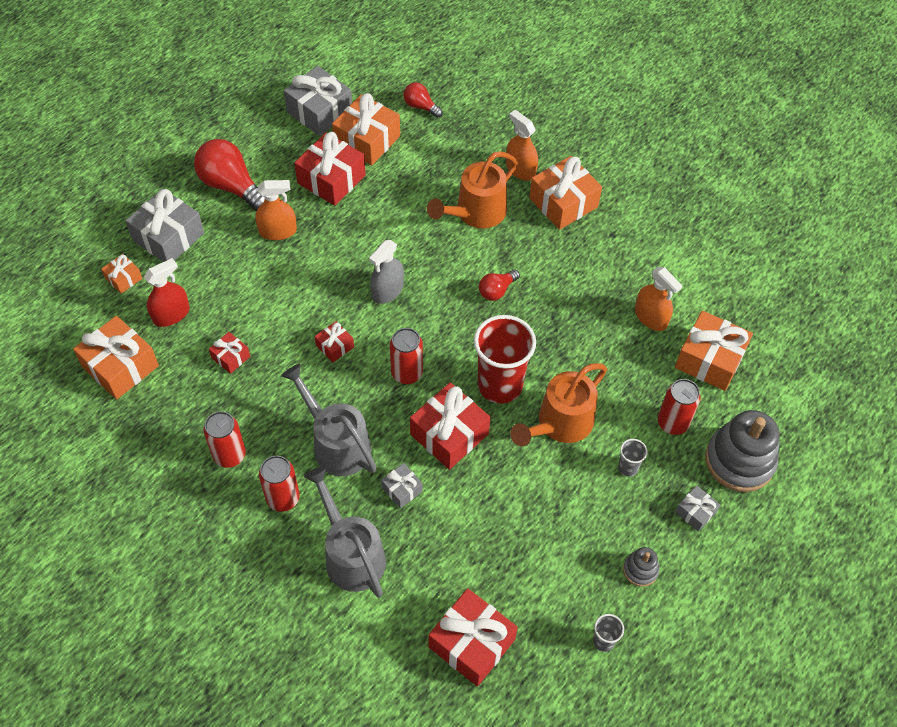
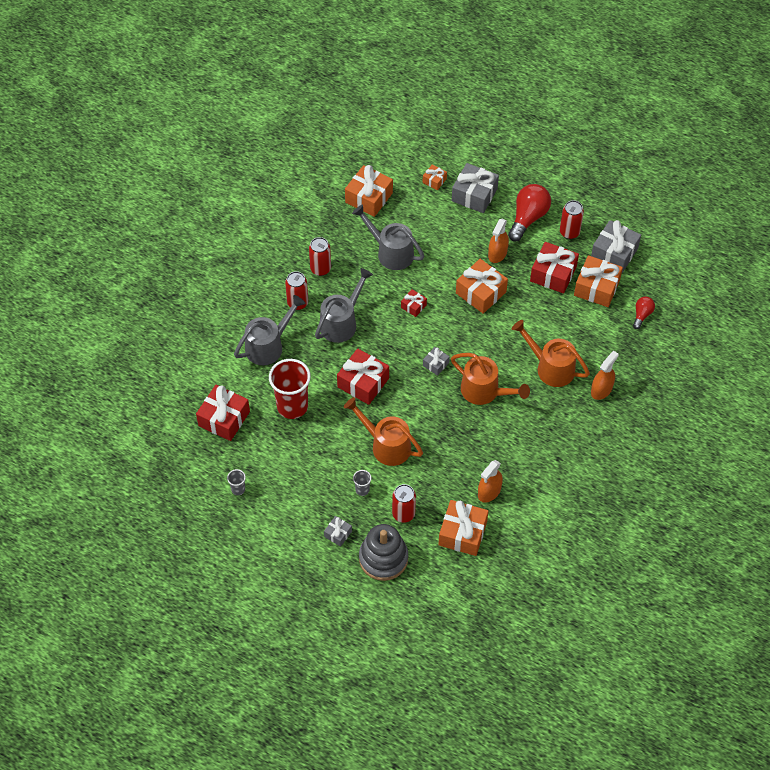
camera: 80 degrees right, 0 degrees up
(171, 314) = (414, 213): red spray bottle -> none
(231, 357) = (390, 252): red gift -> grey watering can
(278, 231) = (497, 253): orange spray bottle -> orange spray bottle turned 45 degrees clockwise
(387, 290) = (466, 327): grey spray bottle -> none
(402, 489) = (317, 364): grey gift -> grey gift (436, 364)
(407, 373) = (403, 350): red can -> red can (569, 232)
(497, 290) = (485, 392): red light bulb -> orange watering can
(500, 385) = (407, 405): red cup -> red cup (292, 406)
(563, 203) = (578, 422): orange gift -> orange gift (481, 292)
(640, 570) = (289, 505): grey stacking toy -> none

